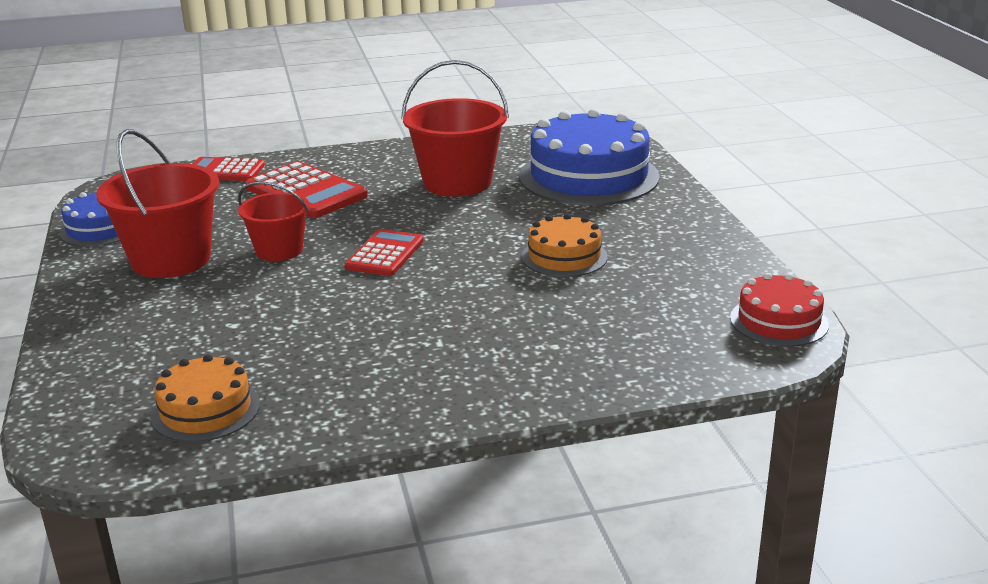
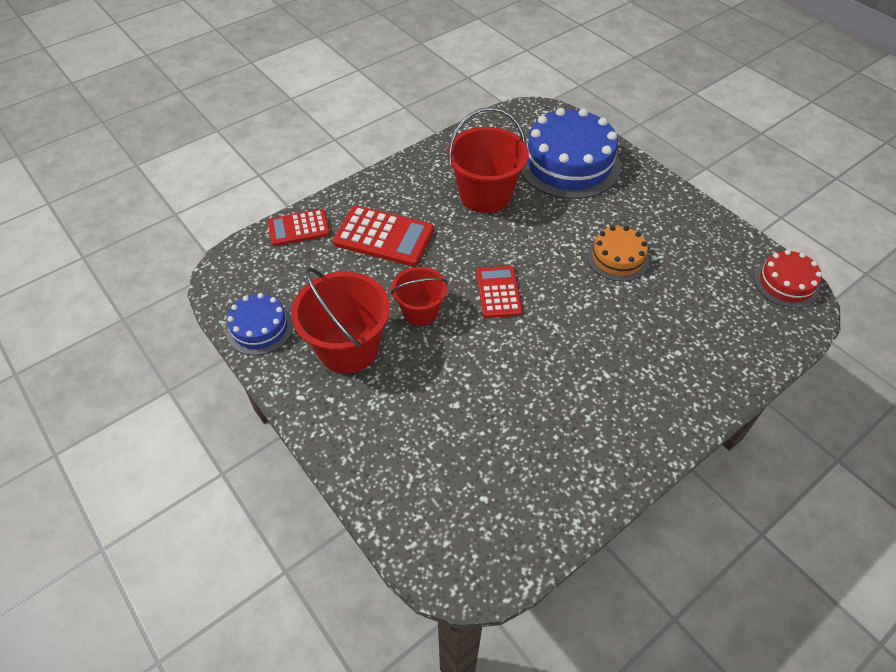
camera: 25 degrees left, 25 degrees up
(205, 410) = (511, 500): orange cake -> none

